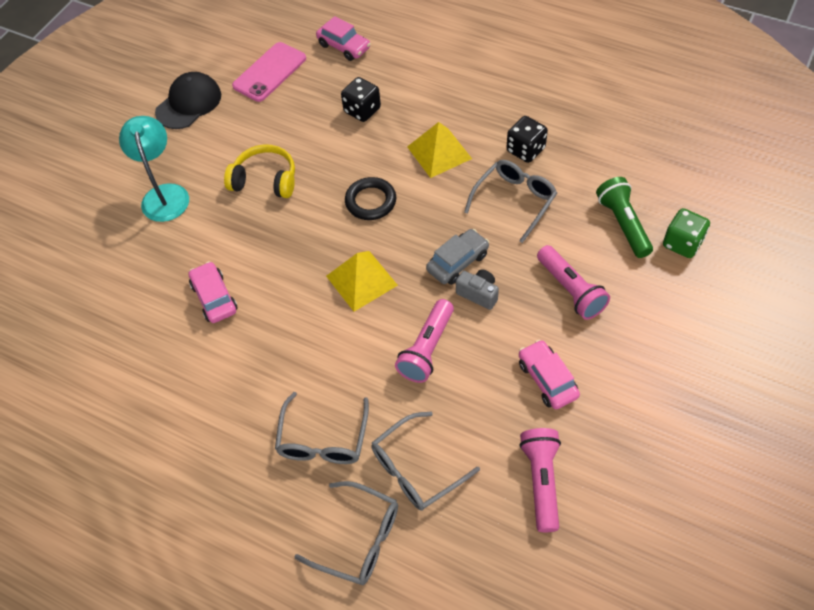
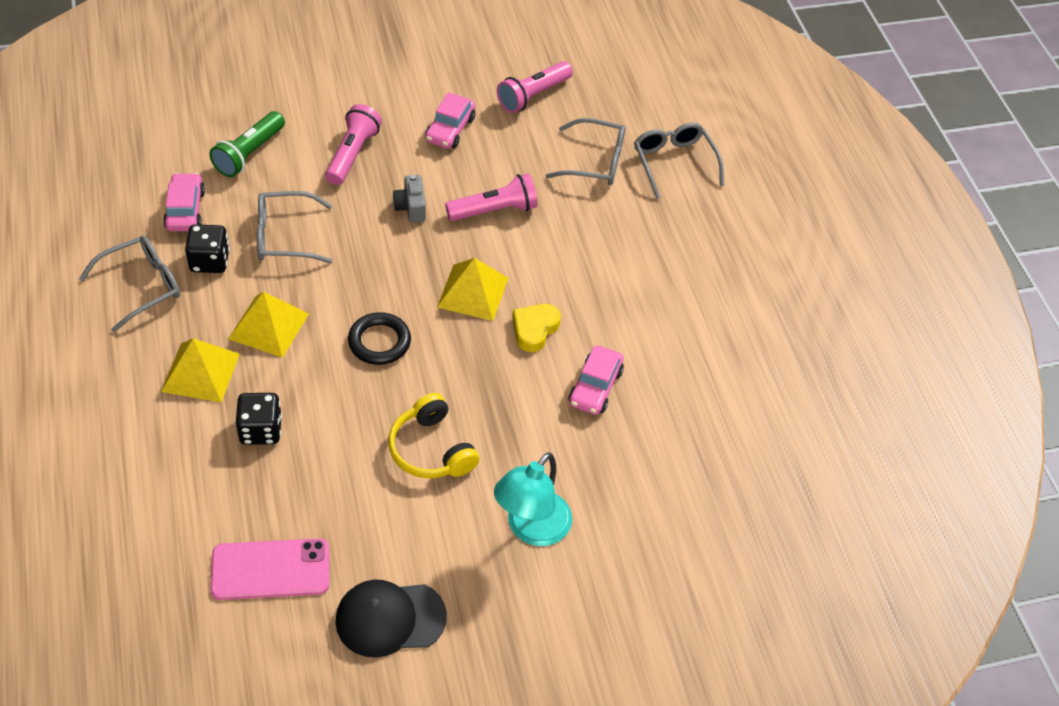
camera: 140 degrees left, 5 degrees down
(294, 295) = (534, 329): none -> yellow heart
(323, 439) = (631, 225): grey glasses -> grey glasses (142, 286)
(344, 46) = (166, 521): pink car -> pink car (185, 210)
(433, 104) = (200, 372): none -> yellow pyramid
(457, 262) = (391, 238): grey car -> none
(682, 243) = (240, 110): green dice -> none

